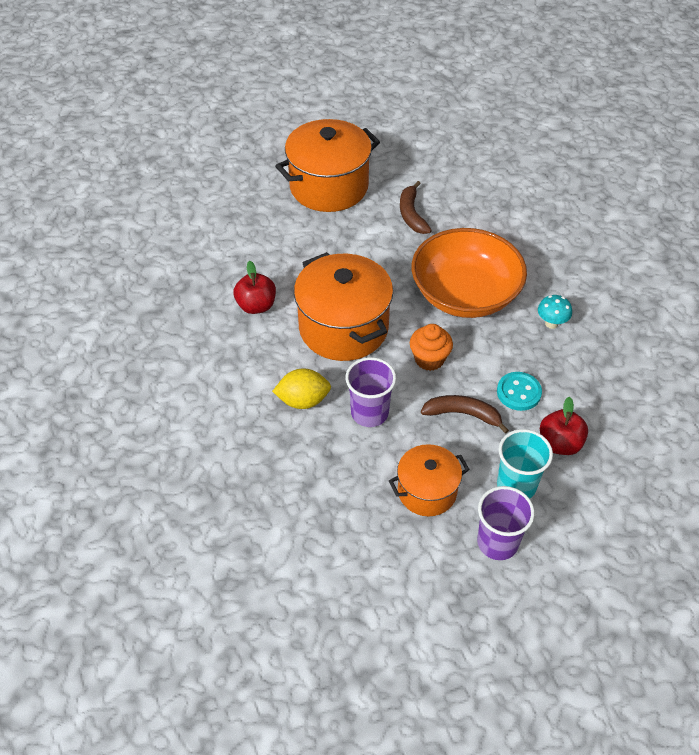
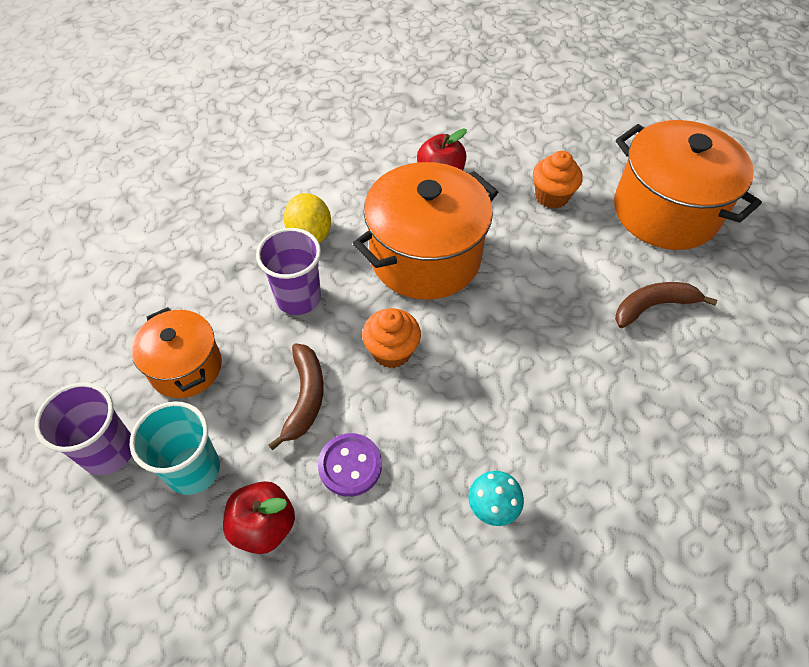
camera: 80 degrees right, 5 degrees up
(298, 243) = (551, 196): none -> orange cupcake
(465, 294) = (519, 384): orange bowl -> none
(518, 392) = (350, 465): turquoise button -> purple button

